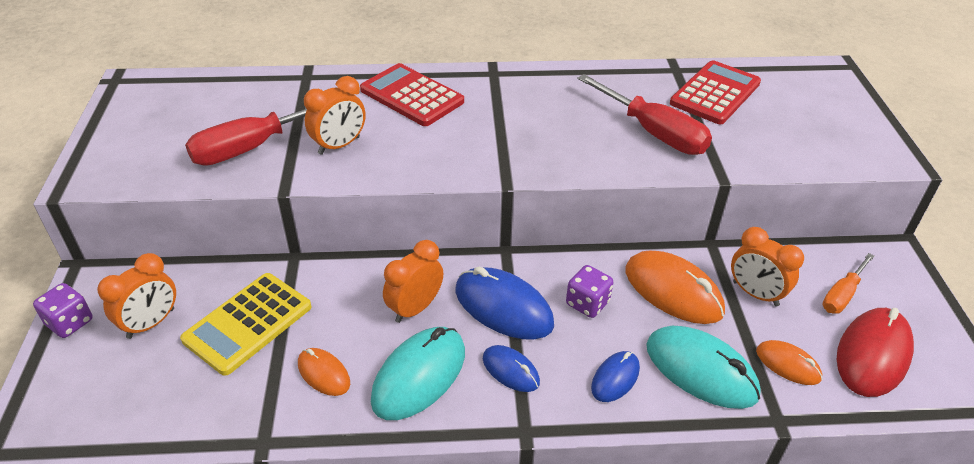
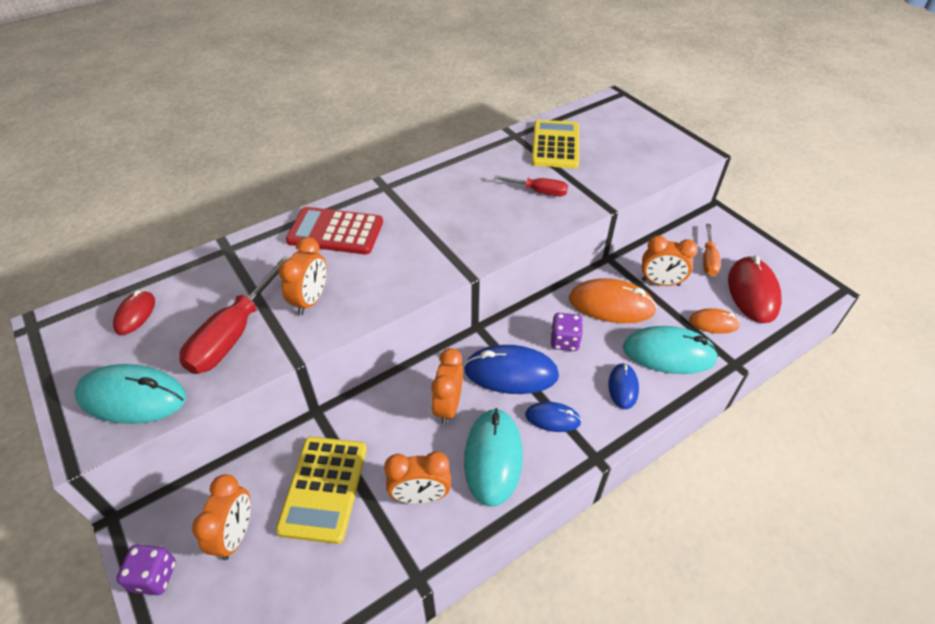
camera: 30 degrees left, 5 degrees up
(138, 163) = (132, 397): none -> turquoise mouse
(193, 100) = (135, 314): none -> red mouse
(323, 374) = (420, 496): orange mouse -> orange clock
(653, 132) = (538, 191): red screwdriver -> red screwdriver, size x0.58
(715, 93) = (555, 145): red calculator -> yellow calculator

